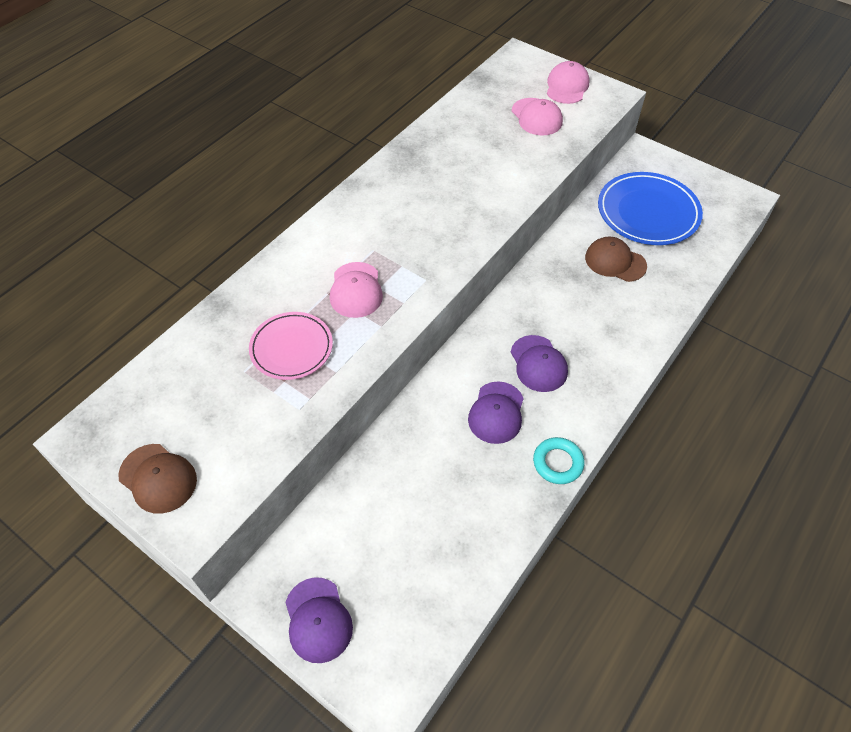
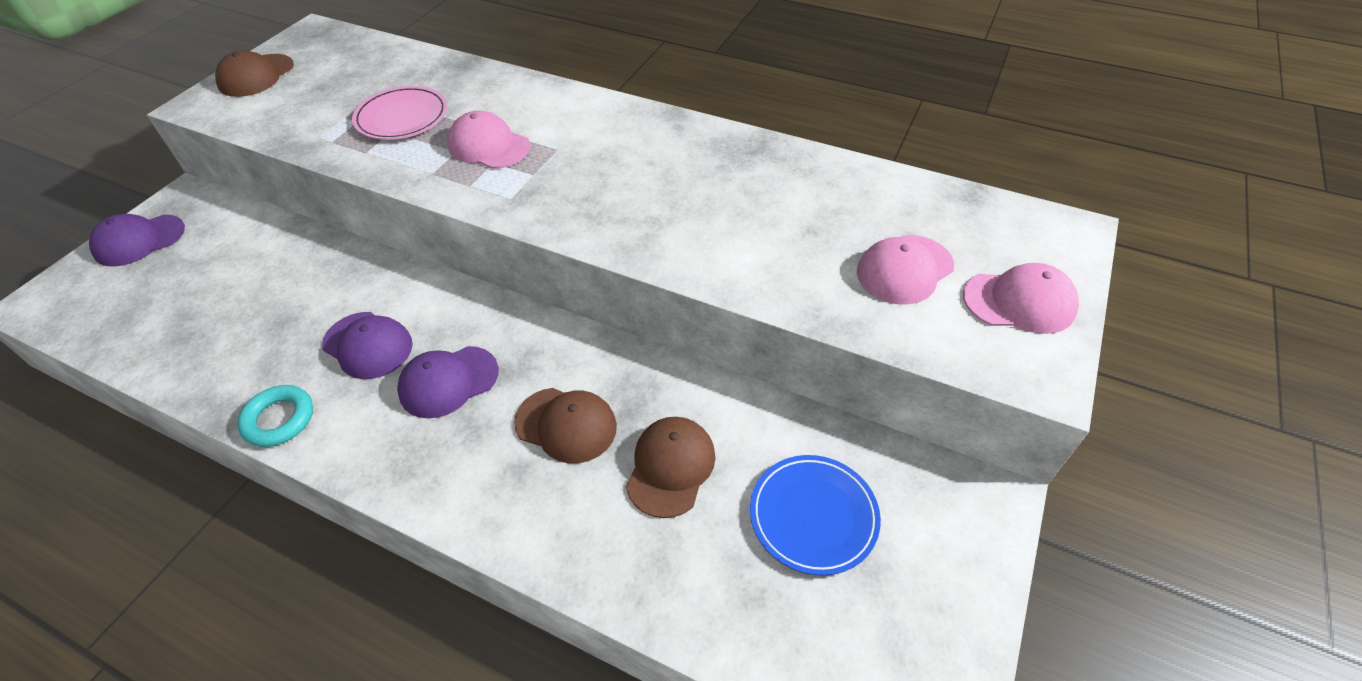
camera: 80 degrees right, 5 degrees down
(356, 290) = (488, 146): pink cap -> pink cap turned 45 degrees clockwise
(496, 413) = (368, 345): purple cap -> purple cap turned 150 degrees counterclockwise
(581, 304) = (566, 425): none -> brown cap
(648, 212) = (813, 516): blue plate -> blue plate, size x0.64

